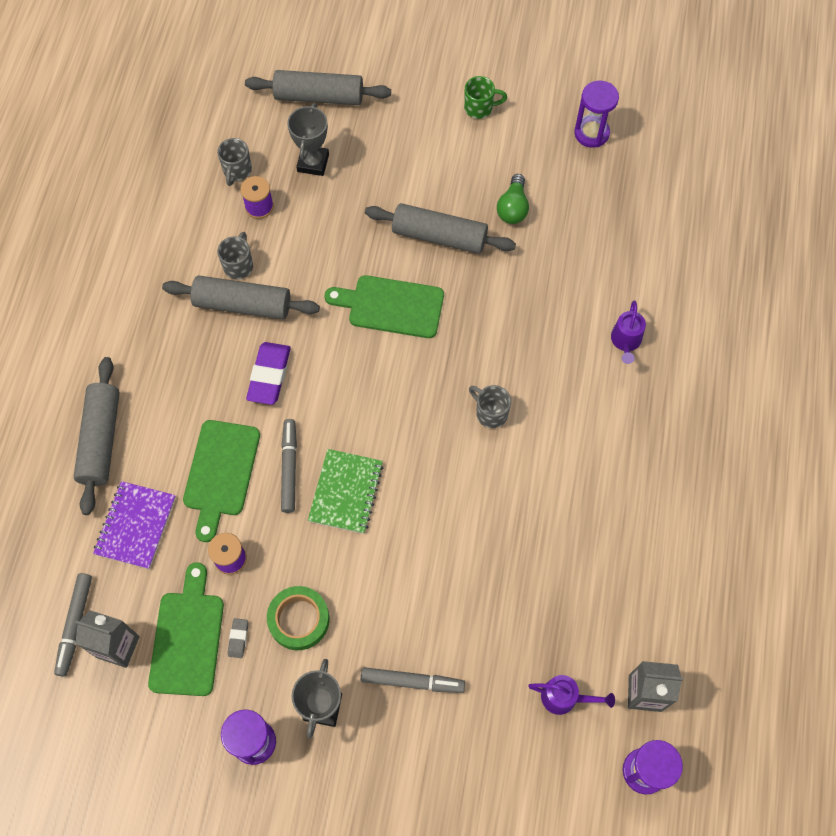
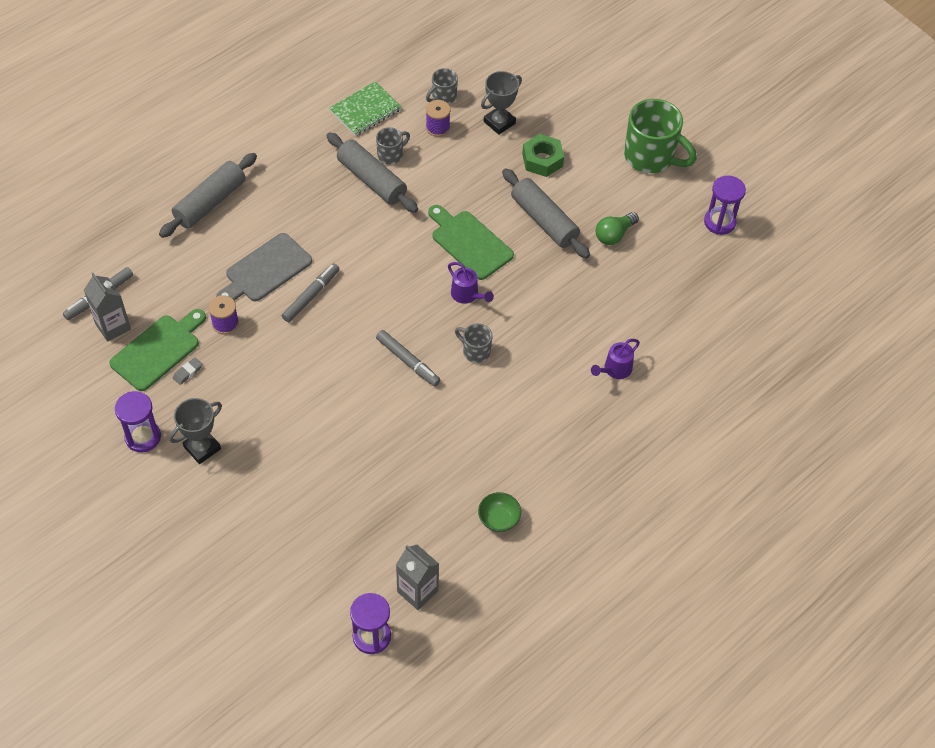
camera: 35 degrees right, 10 degrees down
(136, 526) = (186, 266): purple notebook -> none
(220, 473) = (265, 270): green cutting board -> grey cutting board
(269, 375) = (349, 233): purple eraser -> none
(299, 619) = (234, 388): green tape -> none
(319, 96) = (542, 84): grey rolling pin -> none
(346, 492) = (334, 334): green notebook -> green notebook (365, 110)
(385, 175) = (542, 160): none -> green nut
(412, 682) = (271, 474): grey marker -> grey marker (408, 361)
(479, 108) = (651, 157): green mug -> green mug, size x2.00
(490, 413) = (475, 351): grey mug -> grey mug turned 45 degrees counterclockwise
(565, 697) = (361, 554): purple watering can -> purple watering can (467, 295)
(653, 565) = (498, 520): none -> green bowl

